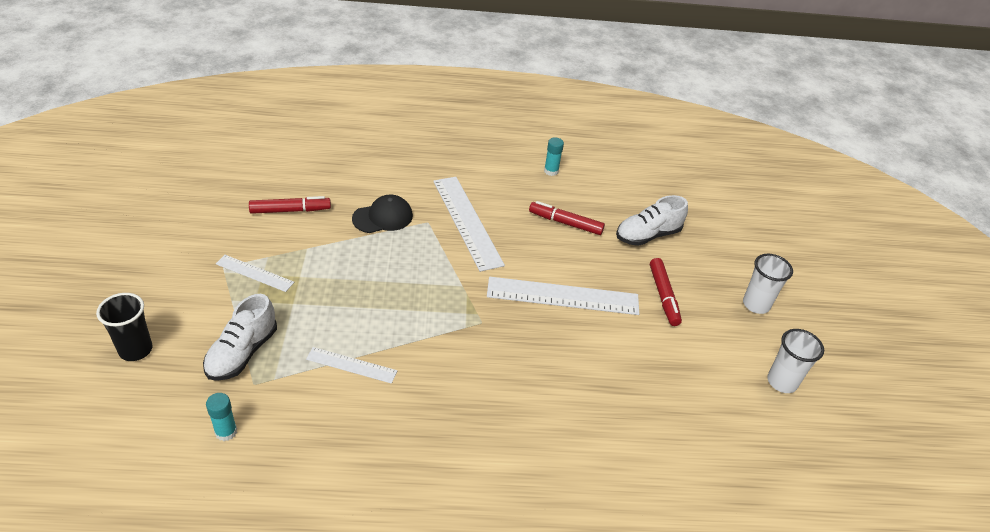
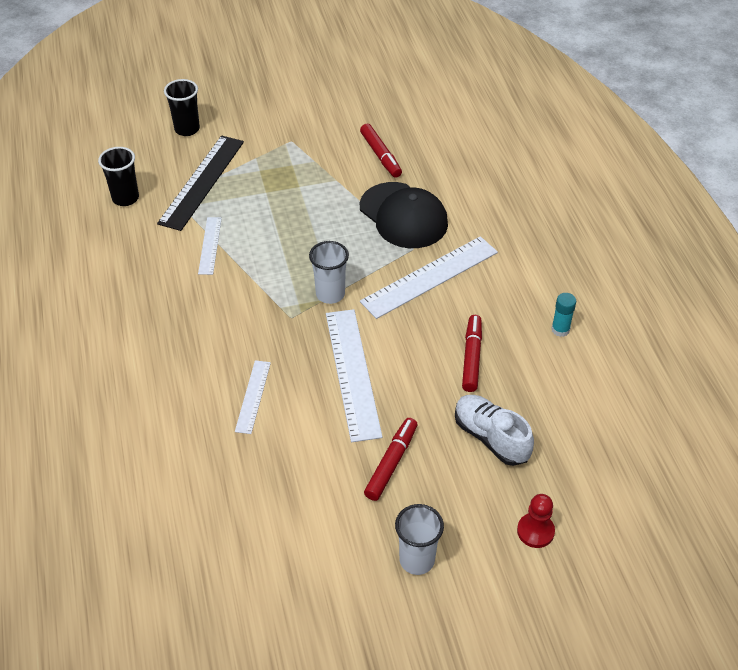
camera: 80 degrees right, 5 degrees up
(226, 432) = (125, 198): turquoise glue stick -> black cup
(242, 353) = (202, 182): white shoe -> black ruler
(254, 273) = (291, 160): white ruler -> white ruler (253, 396)
(383, 217) = (403, 216): black cap -> black cap, size x1.56
(663, 296) = (391, 463): red marker -> red marker turned 135 degrees clockwise
(733, 237) = (535, 531): none -> red pawn
(781, 382) = (298, 589): white cup -> white cup (330, 294)

